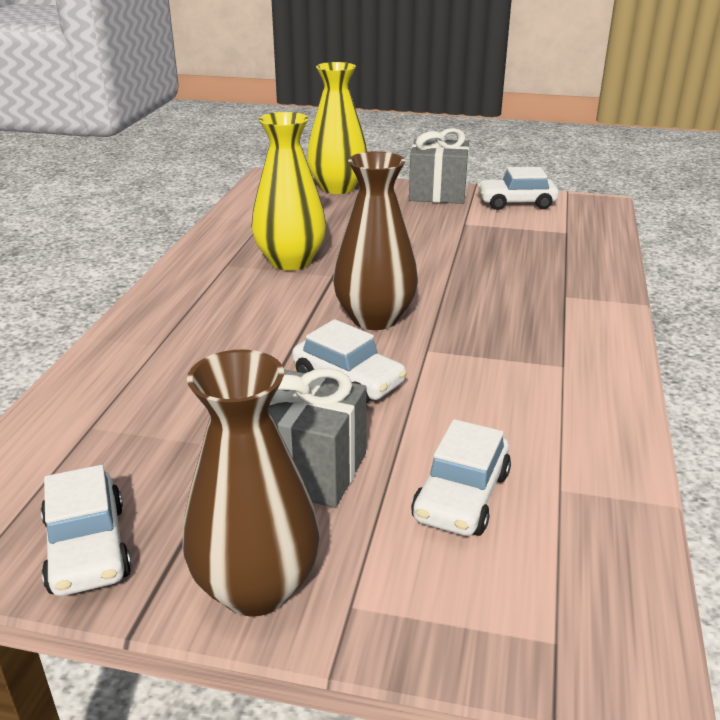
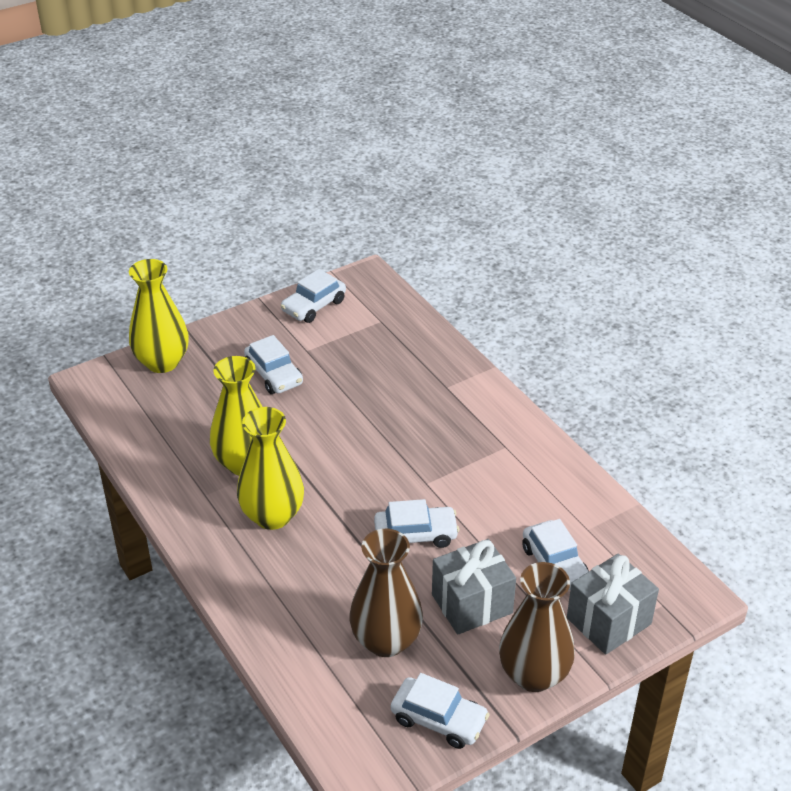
camera: 45 degrees left, 10 degrees up
(250, 301) = (272, 516): none -> yellow vase
(375, 318) = (367, 478): brown vase -> brown vase (386, 641)
(410, 225) = (274, 375): none -> white car
(437, 193) = (246, 326): grey gift -> grey gift (609, 621)

